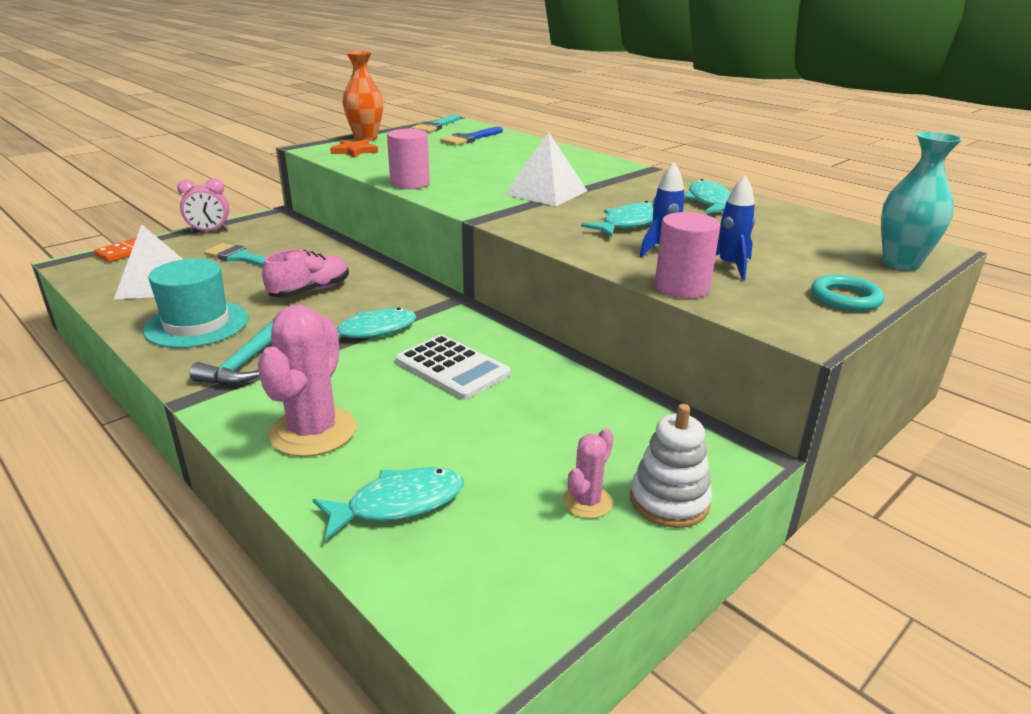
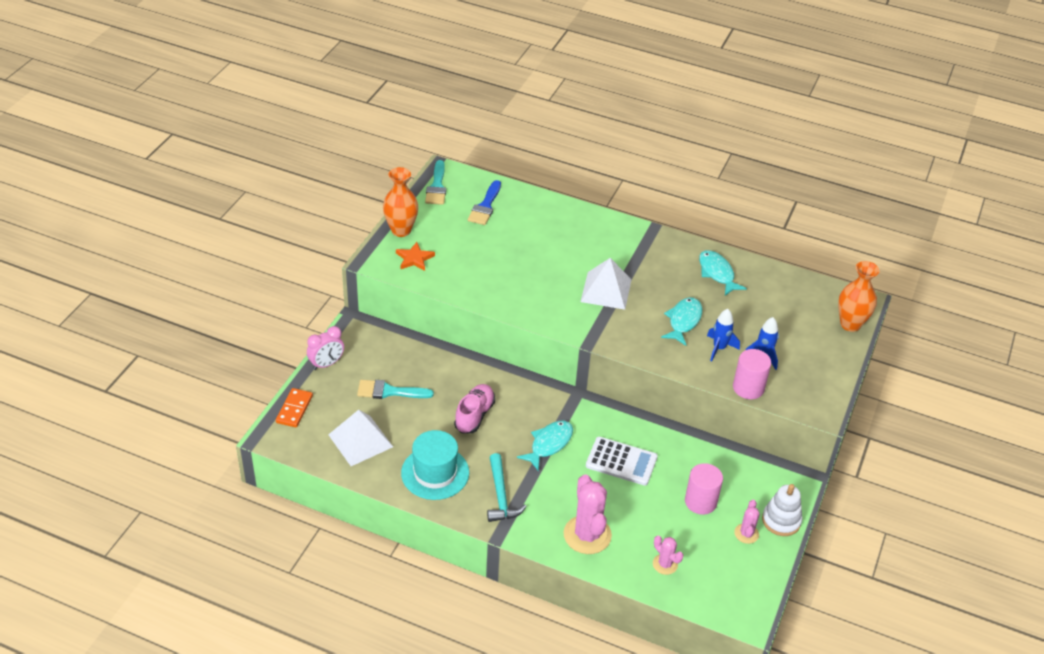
camera: 25 degrees left, 15 degrees up
(398, 504) = (665, 564): turquoise fish -> pink cactus
(410, 183) = (504, 304): pink cylinder -> pink cylinder (700, 502)
(845, 298) = (832, 372): turquoise ring -> none
(901, 263) = (850, 324): turquoise vase -> orange vase

